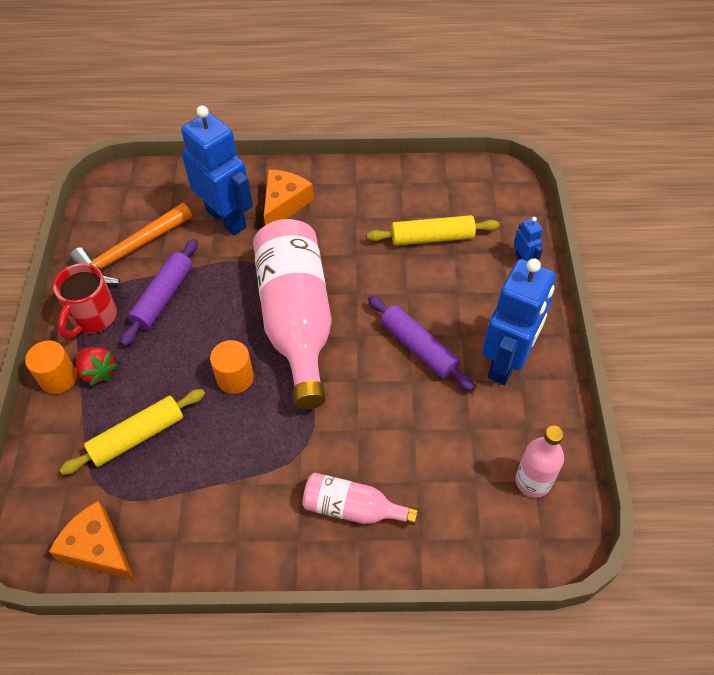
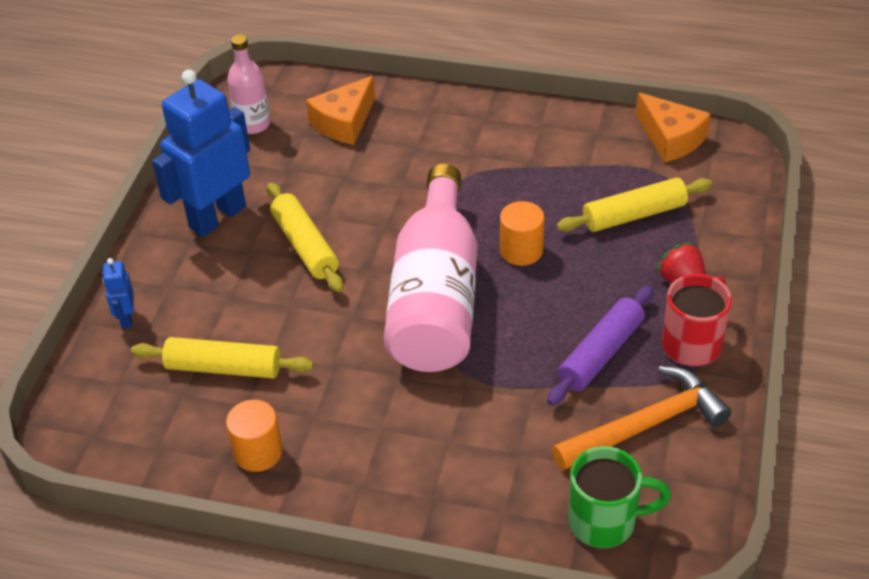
camera: 165 degrees left, 10 degrees down
(58, 378) = (729, 283): orange cylinder -> orange cylinder (258, 452)
(157, 190) = (605, 522): none -> green mug
(226, 219) = (501, 450): blue robot -> none
(284, 204) = (410, 458): orange cheese -> orange cheese (344, 122)
(353, 508) = (427, 131): pink bottle -> none
(418, 348) = (305, 245): purple rolling pin -> yellow rolling pin

